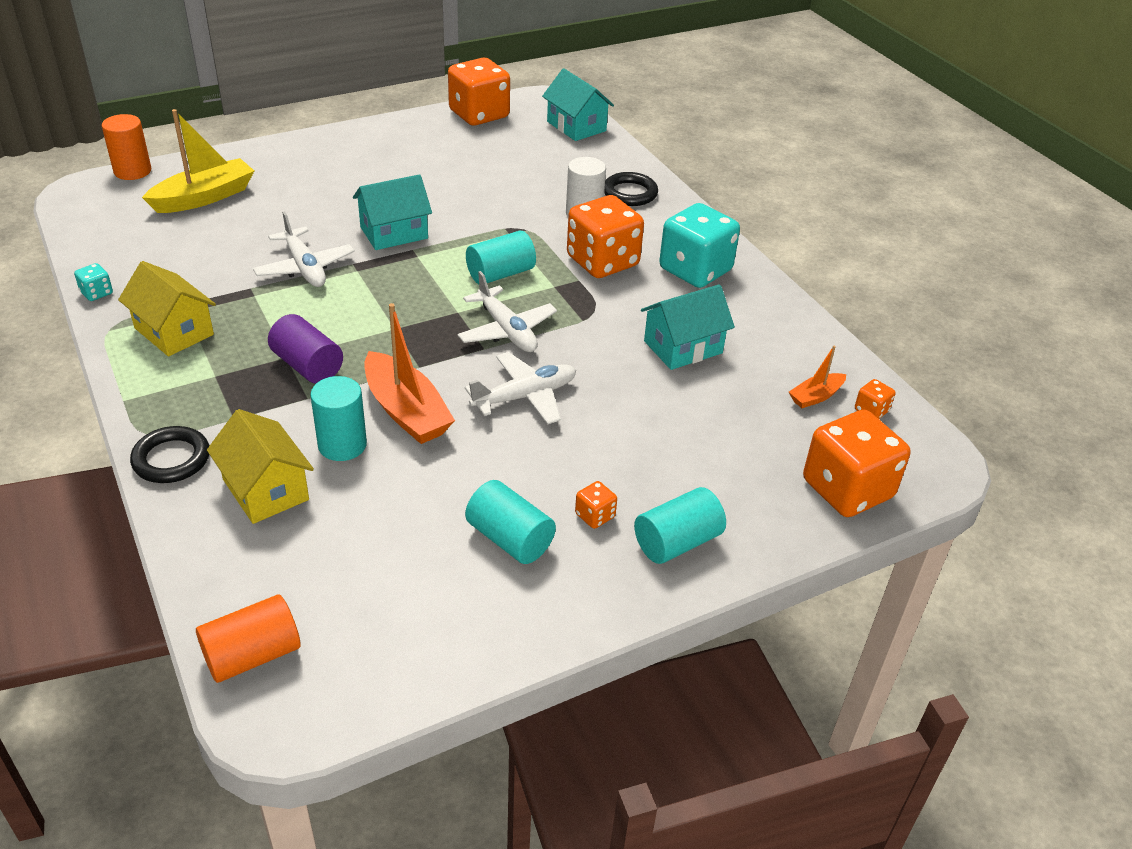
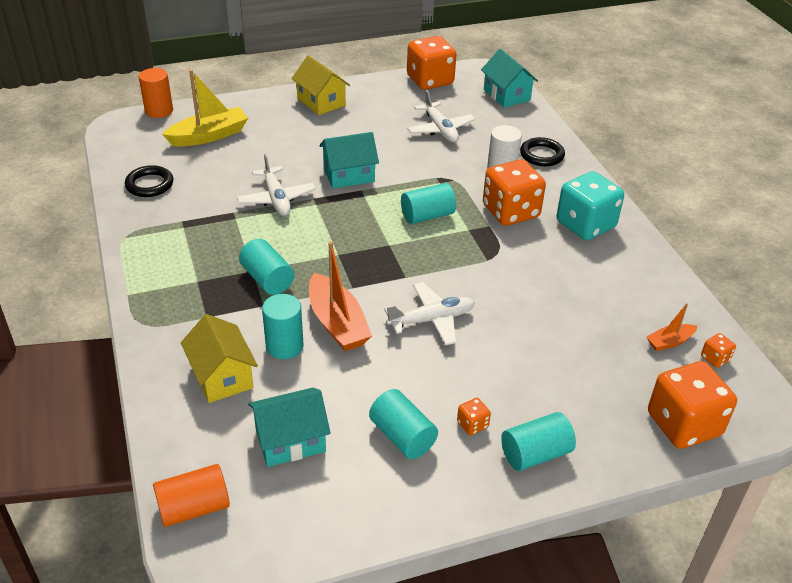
camera: 10 degrees right, 0 degrees up
(96, 293) = (119, 207): turquoise dice -> none
(171, 459) = (156, 345): black ring -> black ring (149, 184)
(174, 331) = (172, 242): yellow house -> yellow house (321, 102)
(307, 366) = (267, 279): purple cylinder -> turquoise cylinder
(507, 330) = (425, 263): white plane -> white plane (440, 129)
(683, 347) = (565, 290): turquoise house -> turquoise house (290, 440)

